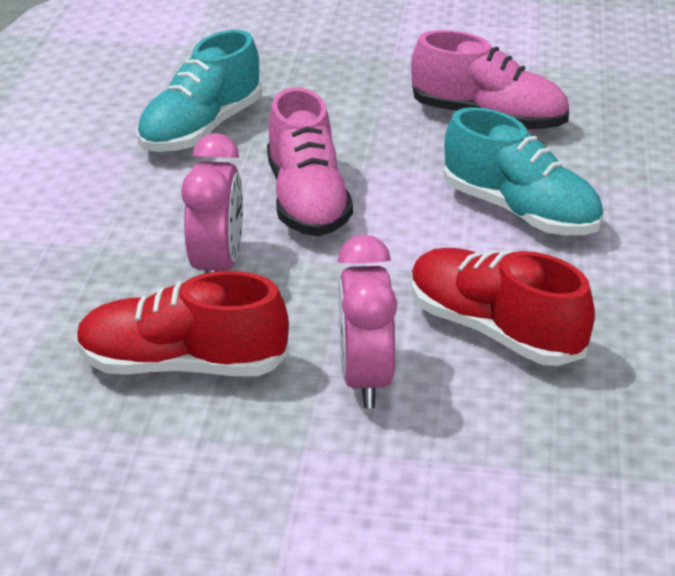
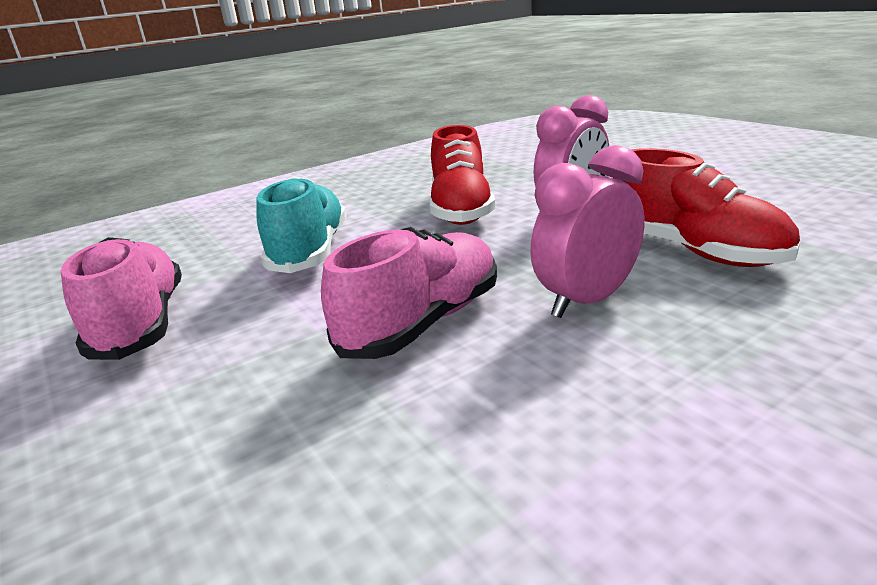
camera: 130 degrees left, 10 degrees down
(201, 129) = (369, 491): turquoise shoe -> none

